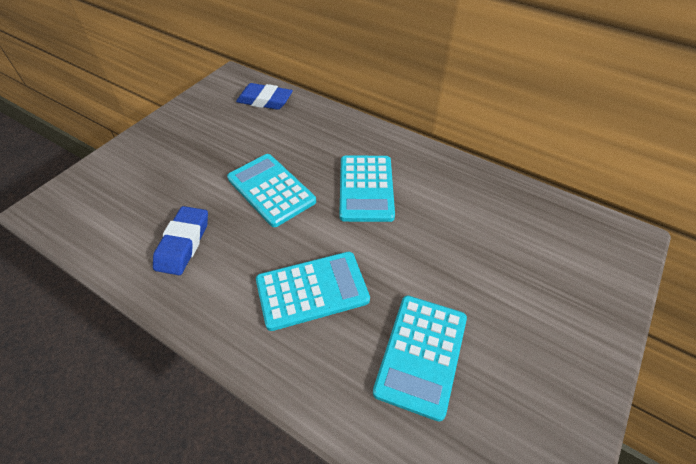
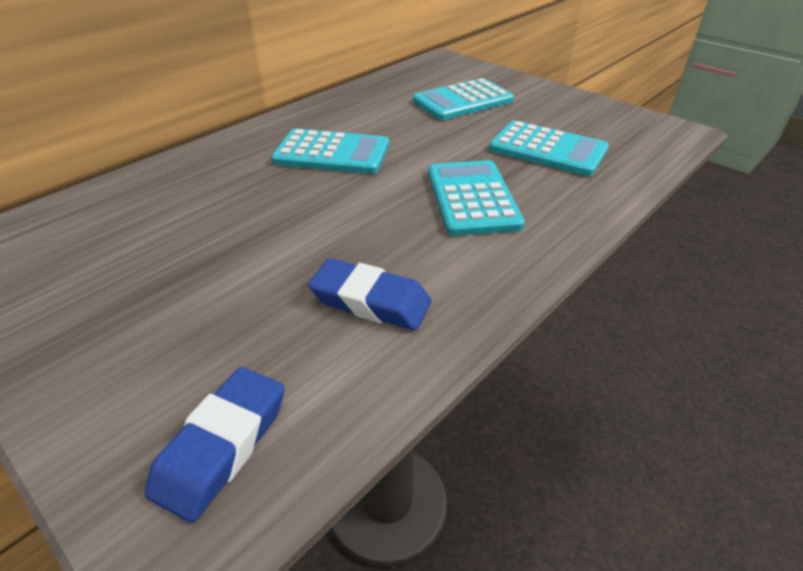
camera: 80 degrees left, 10 degrees down
(265, 101) = (78, 217): blue eraser -> blue eraser (222, 446)
(271, 190) = (297, 219): turquoise calculator -> turquoise calculator (462, 101)

